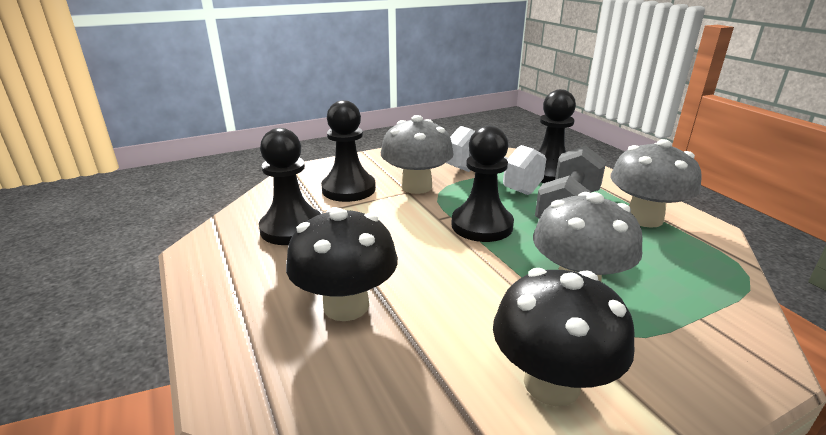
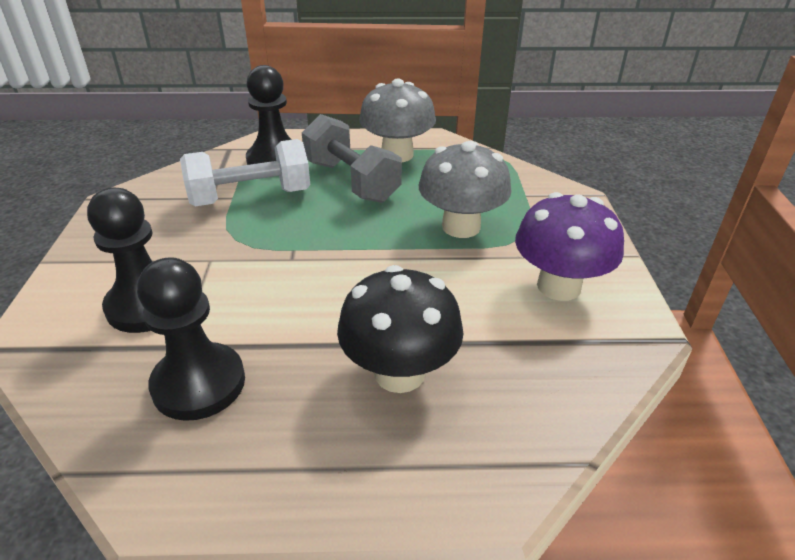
camera: 65 degrees left, 10 degrees up
(416, 186) = (205, 249): grey mushroom -> none
(482, 225) = (331, 237): black pawn -> none
(551, 383) = (559, 286): black mushroom -> purple mushroom

